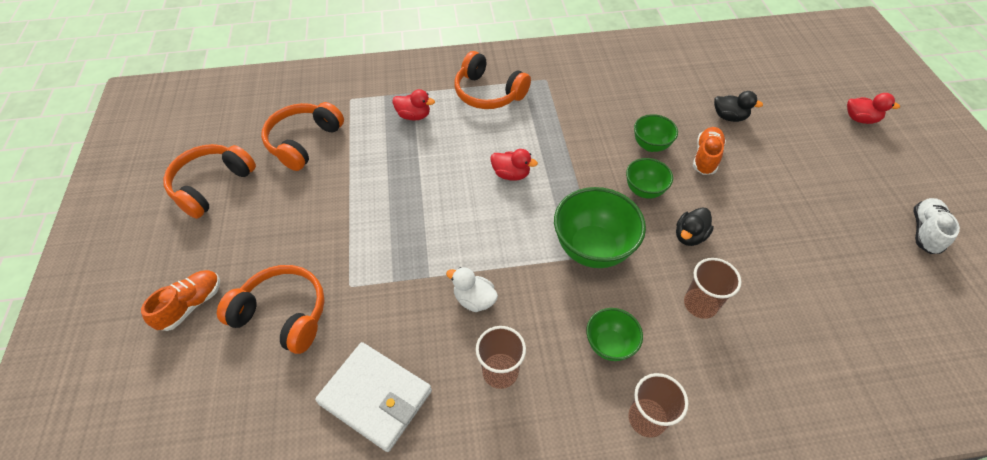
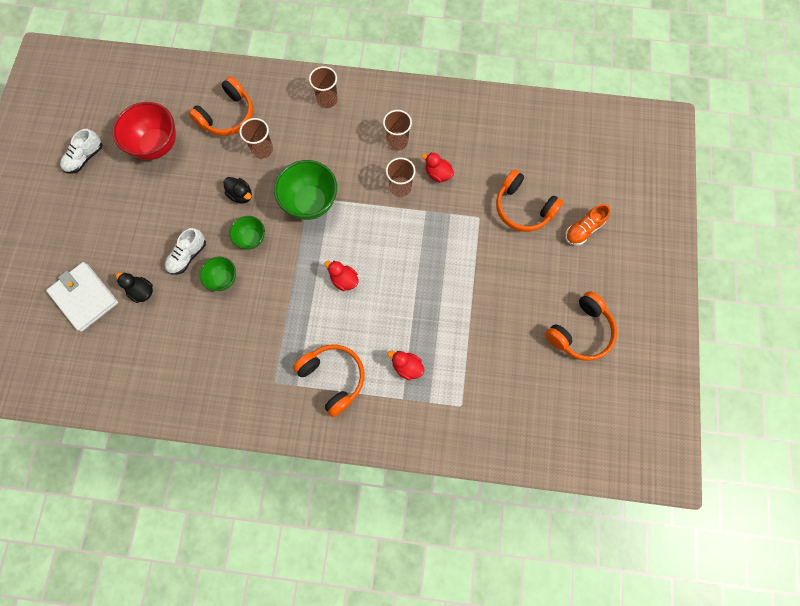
camera: 165 degrees left, 20 degrees up
(304, 142) = (505, 360): orange headphones -> orange headphones (227, 116)
(375, 397) = (470, 145): white wallet -> white wallet (85, 297)
(474, 299) = (400, 187): white duck -> brown cup
(609, 345) = (329, 140): green bowl -> none
(689, 236) = (241, 195): black duck -> black duck turned 75 degrees clockwise
(706, 157) = (188, 256): orange shoe -> white shoe
(849, 272) = (157, 145): none -> red bowl
(860, 119) = (40, 260): red duck -> red duck (437, 174)

